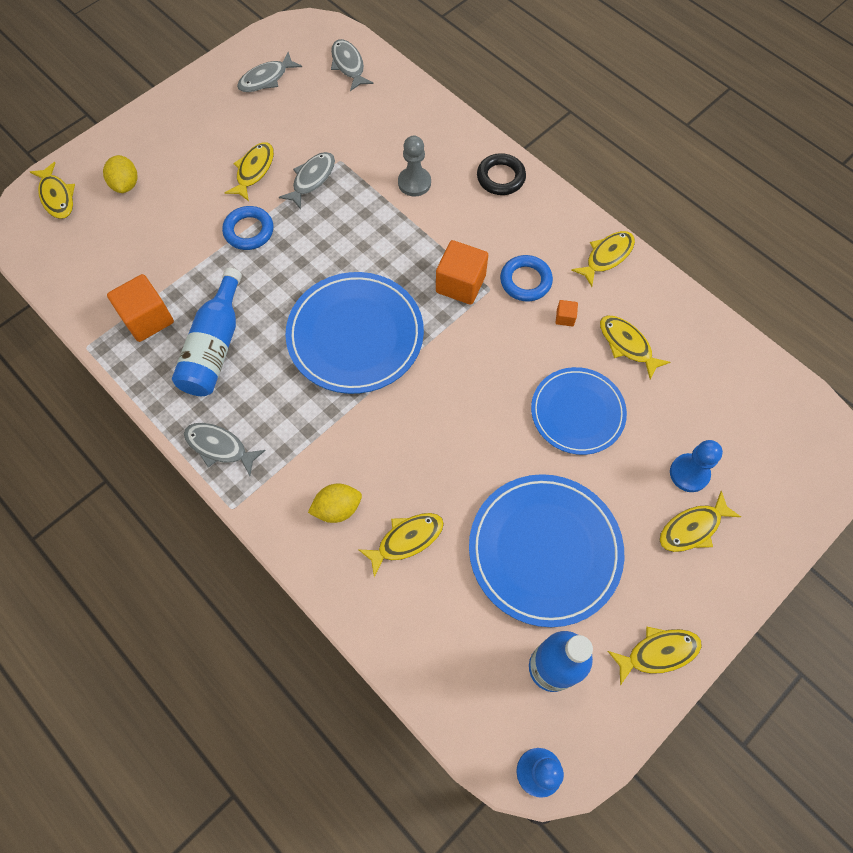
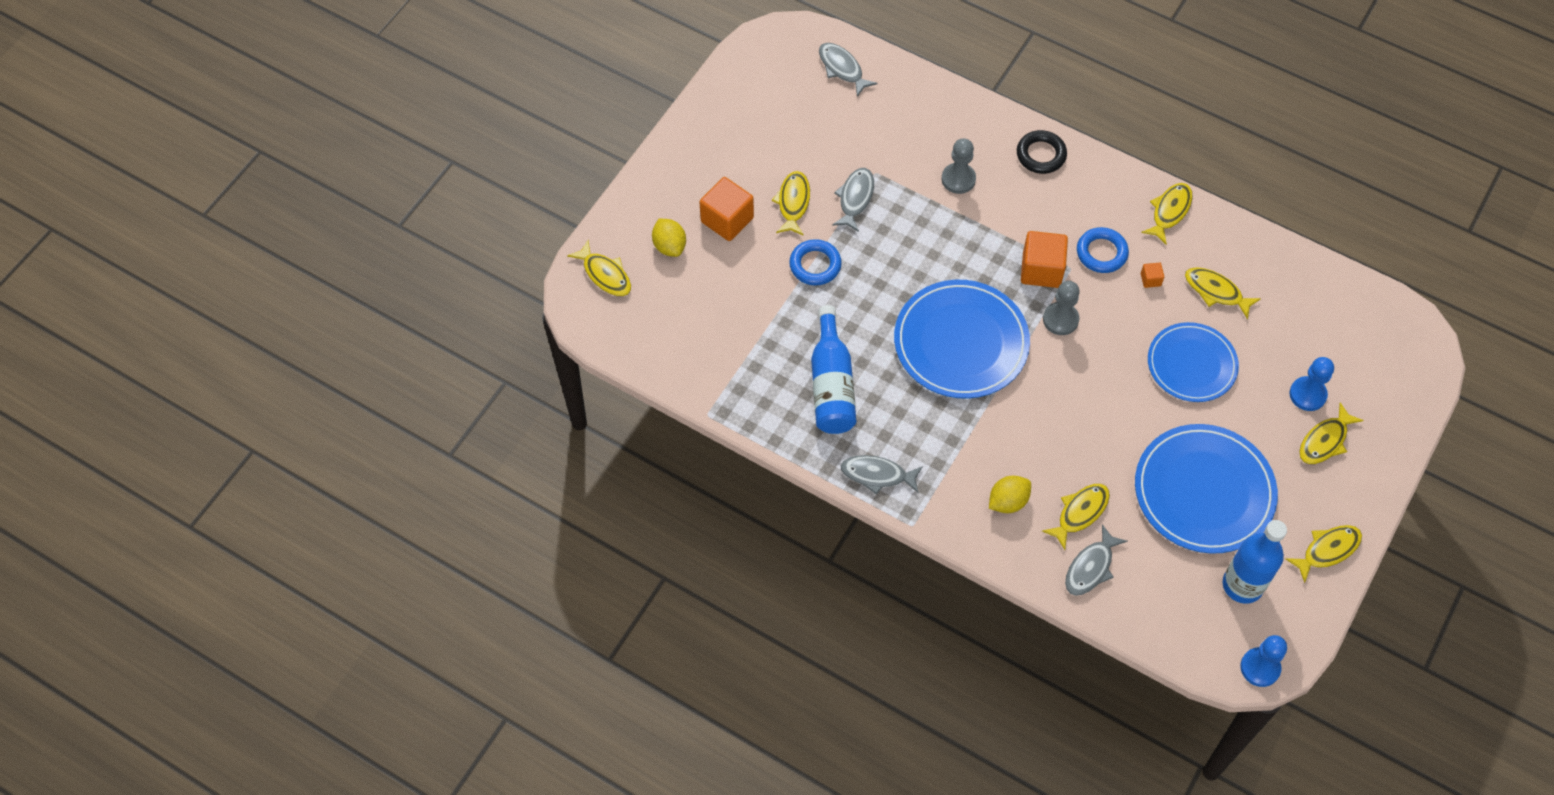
camera: 15 degrees left, 5 degrees down
(147, 319) = (754, 374): orange cube -> orange cube (727, 220)
(266, 79) = (763, 102): grey fish -> grey fish (1091, 567)
(461, 336) = (1060, 319): none -> grey pawn

